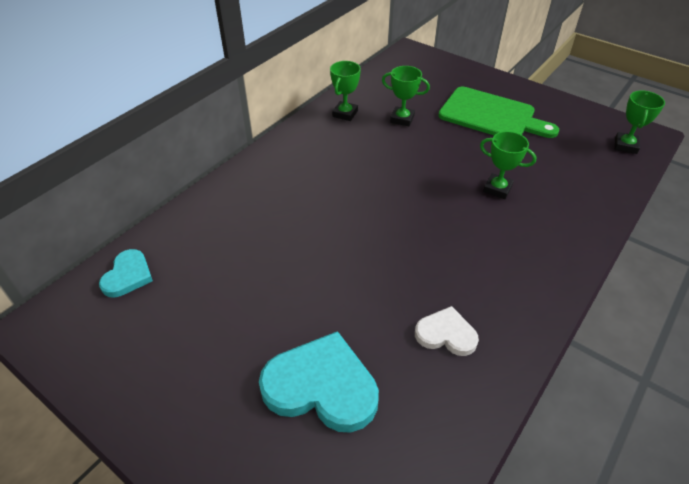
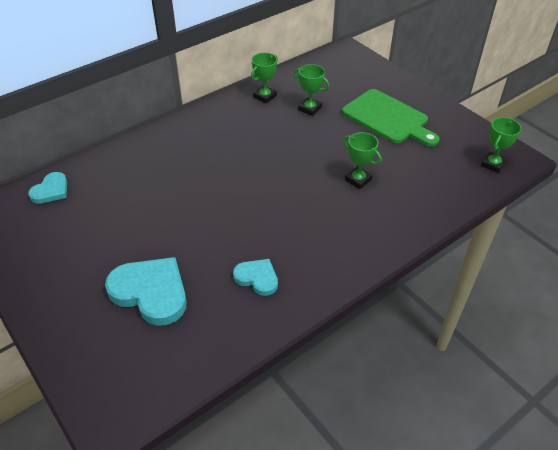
camera: 15 degrees right, 0 degrees up
(446, 334) = (257, 278): white heart -> turquoise heart

